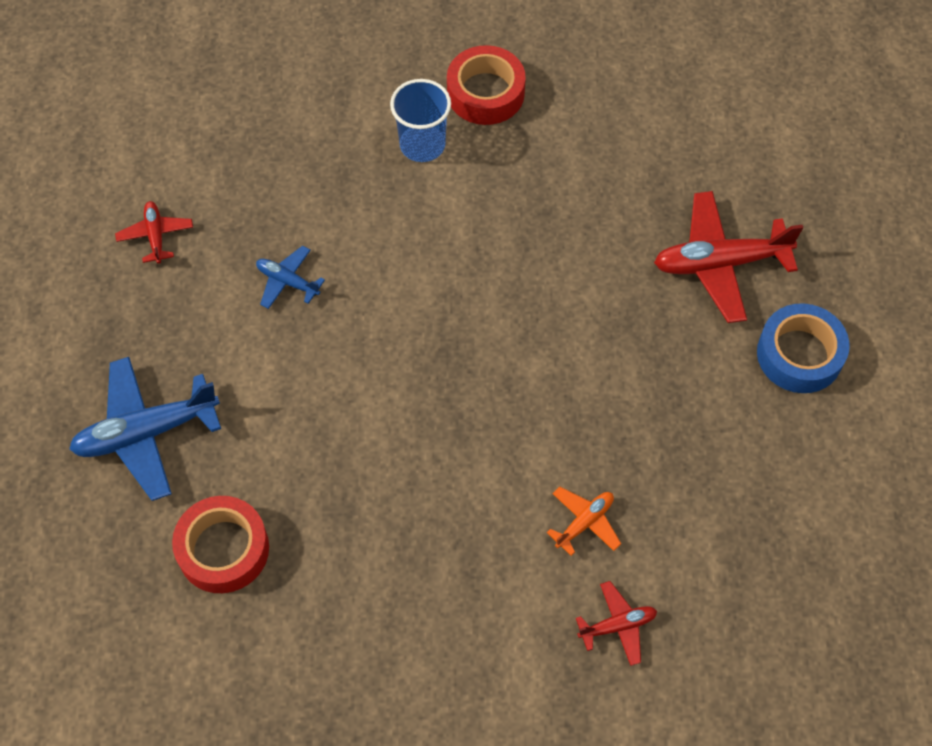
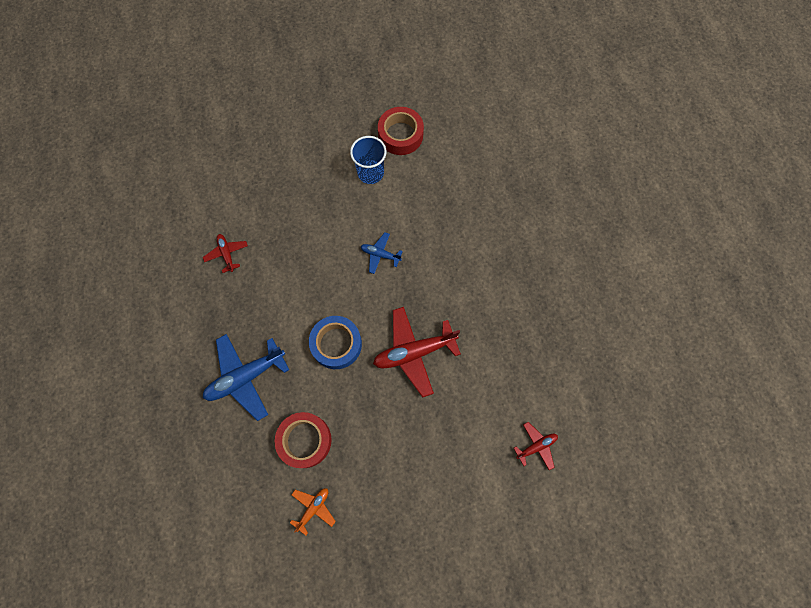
camera: 10 degrees left, 10 degrees up
(288, 281) = (309, 270): blue plane -> blue plane (380, 255)
(584, 522) = (506, 388): orange plane -> orange plane (313, 508)
(720, 263) = (552, 218): red plane -> red plane (414, 352)
(799, 354) = (606, 266): blue tape -> blue tape (336, 344)

